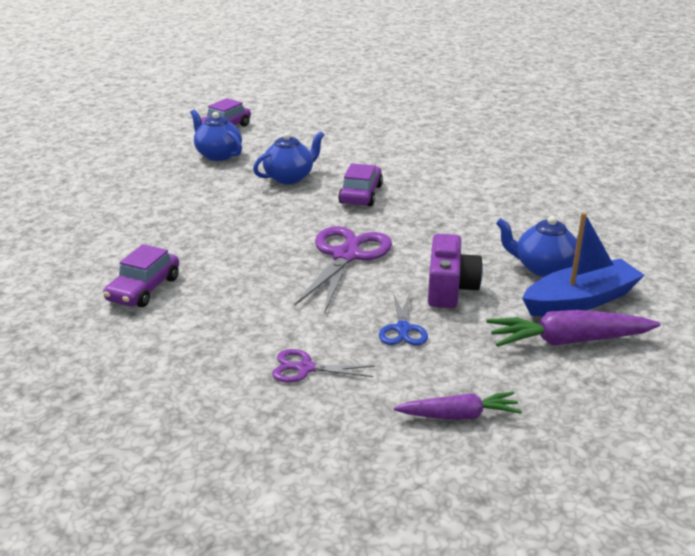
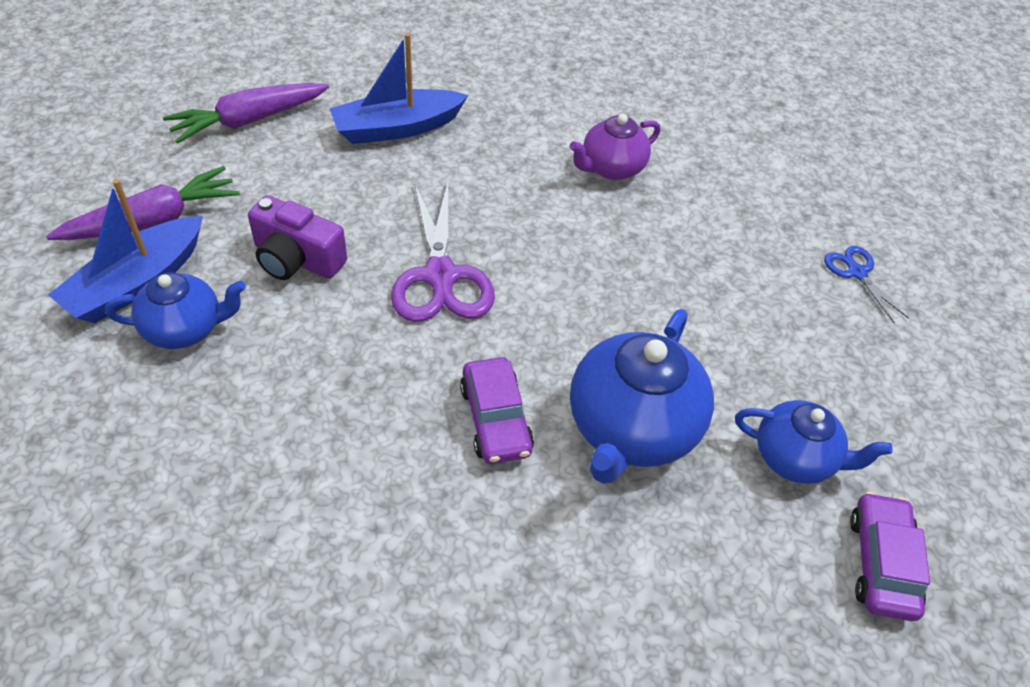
camera: 150 degrees right, 20 degrees up
(144, 289) = (611, 168): purple car -> purple teapot
(289, 177) = (631, 429): blue teapot -> blue teapot, size x1.63
(305, 368) = (397, 128): purple scissors -> blue boat
(403, 329) = (328, 190): blue scissors -> blue scissors (857, 273)
(449, 288) = (297, 259): purple camera -> purple camera turned 45 degrees counterclockwise
(458, 415) = (250, 120): purple carrot -> purple carrot, size x1.54

